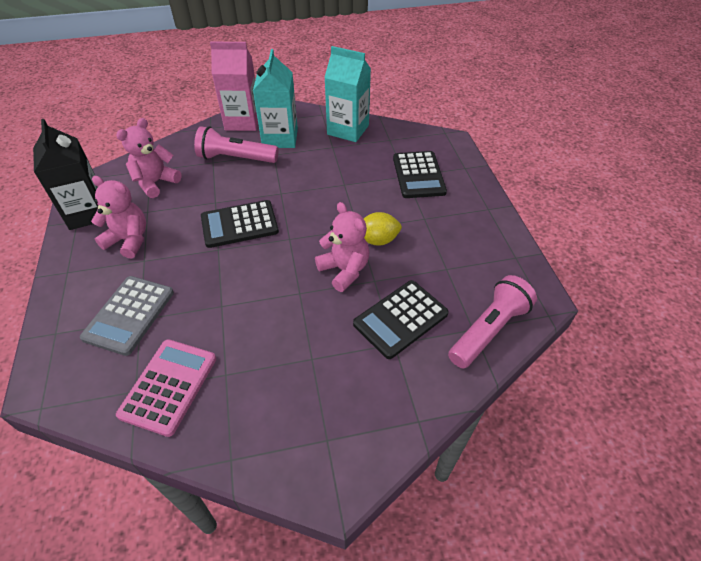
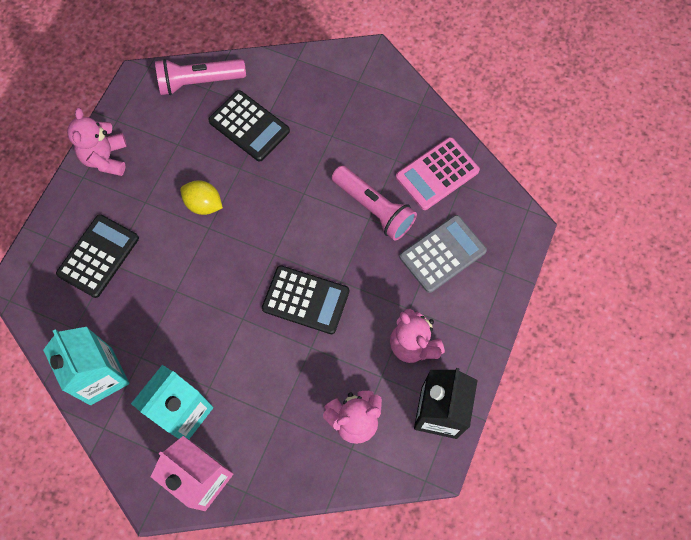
camera: 145 degrees left, 20 degrees up
(236, 158) = (252, 407): pink flashlight -> pink flashlight (374, 208)
(344, 270) = (254, 192): pink teddy bear -> pink teddy bear (106, 158)
(400, 319) = (249, 126): black calculator -> black calculator turned 45 degrees clockwise

